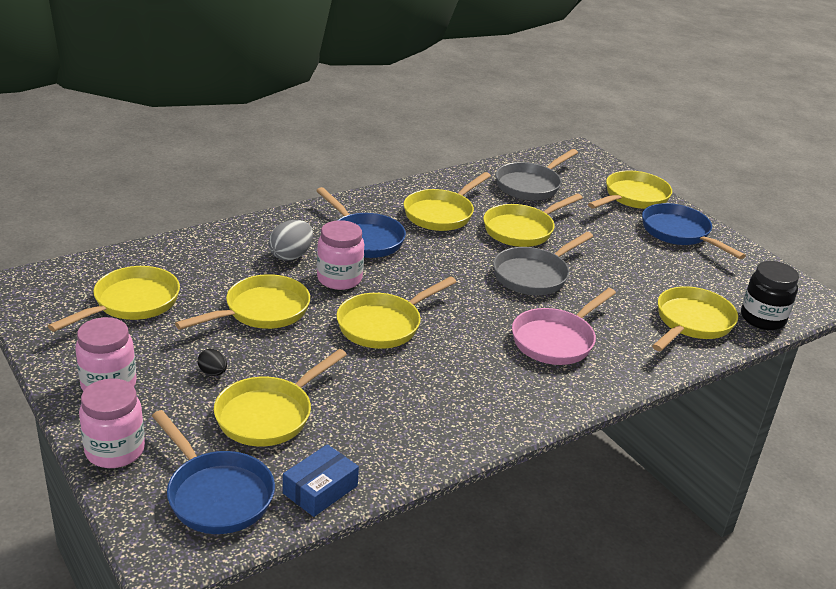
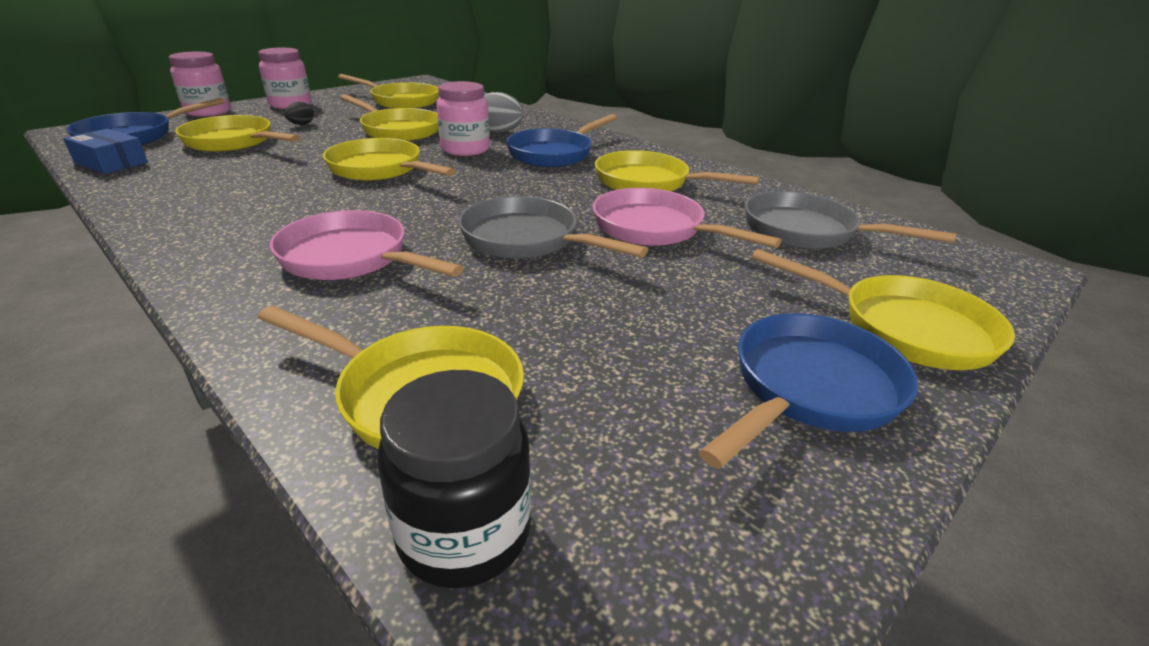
camera: 80 degrees right, 0 degrees up
(522, 230) = (655, 229): yellow pan -> pink pan

